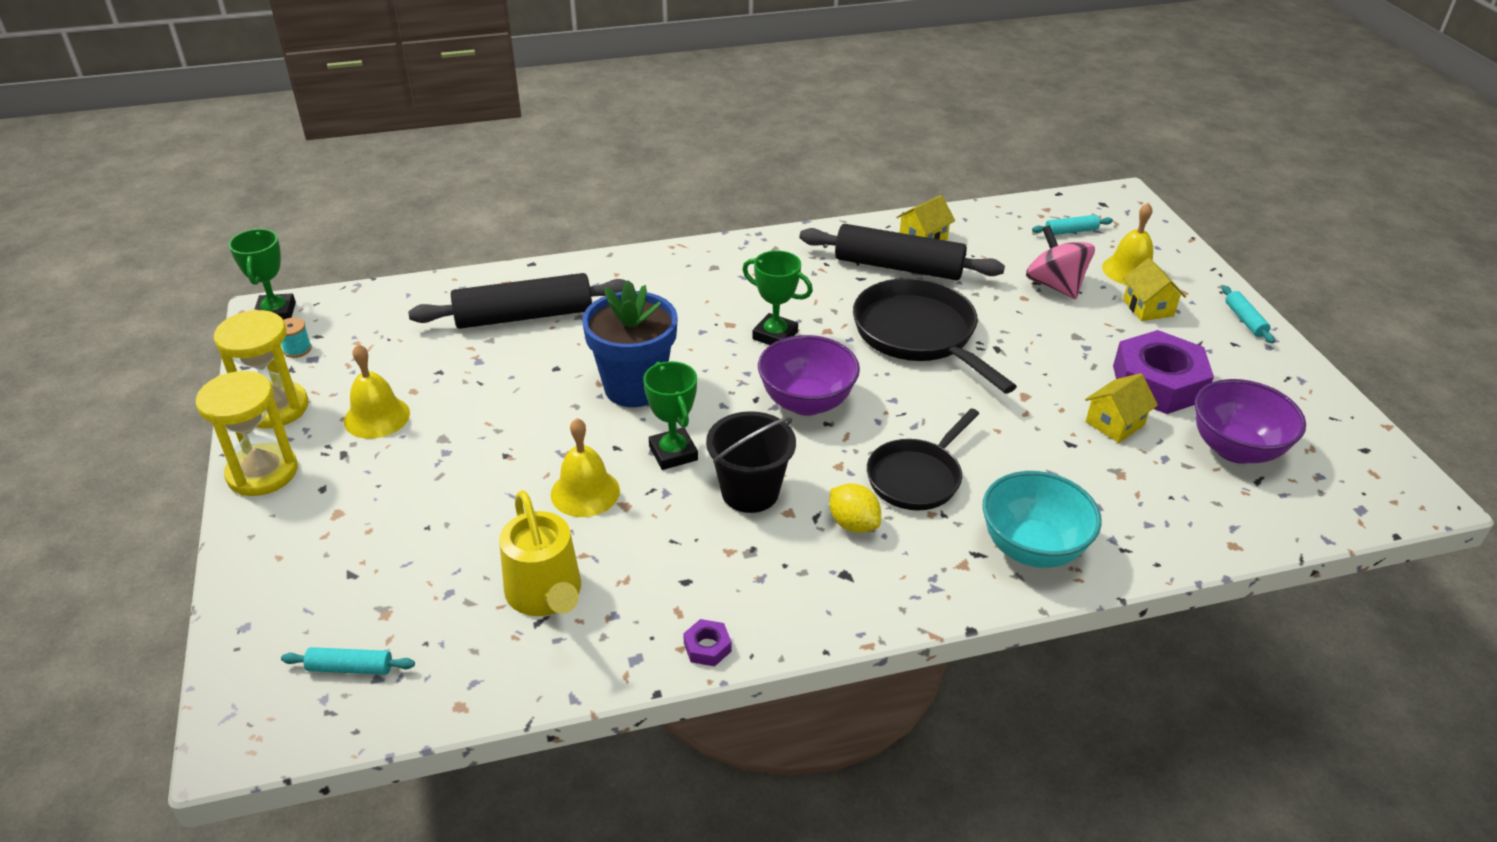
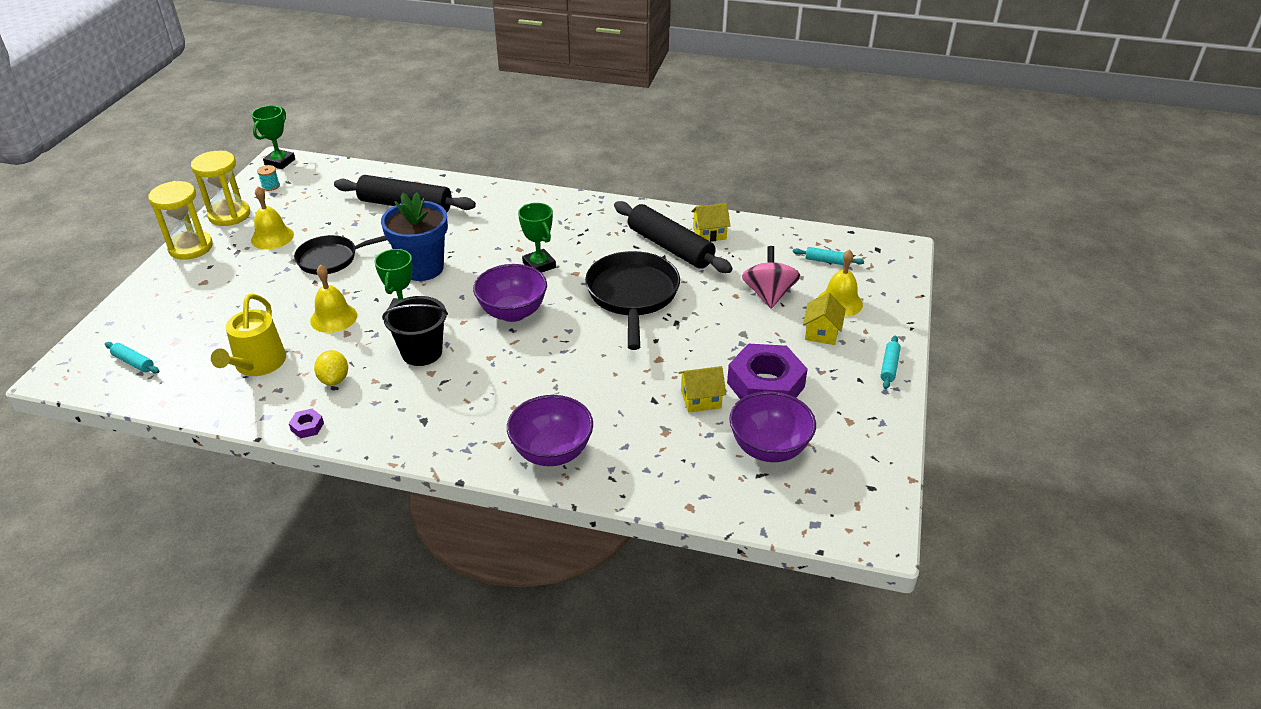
camera: 30 degrees right, 0 degrees up
(853, 524) = (460, 394): yellow lemon -> yellow lemon (334, 379)
(917, 477) = (529, 382): black pan -> black pan (331, 259)
(1032, 548) = (552, 452): turquoise bowl -> purple bowl

